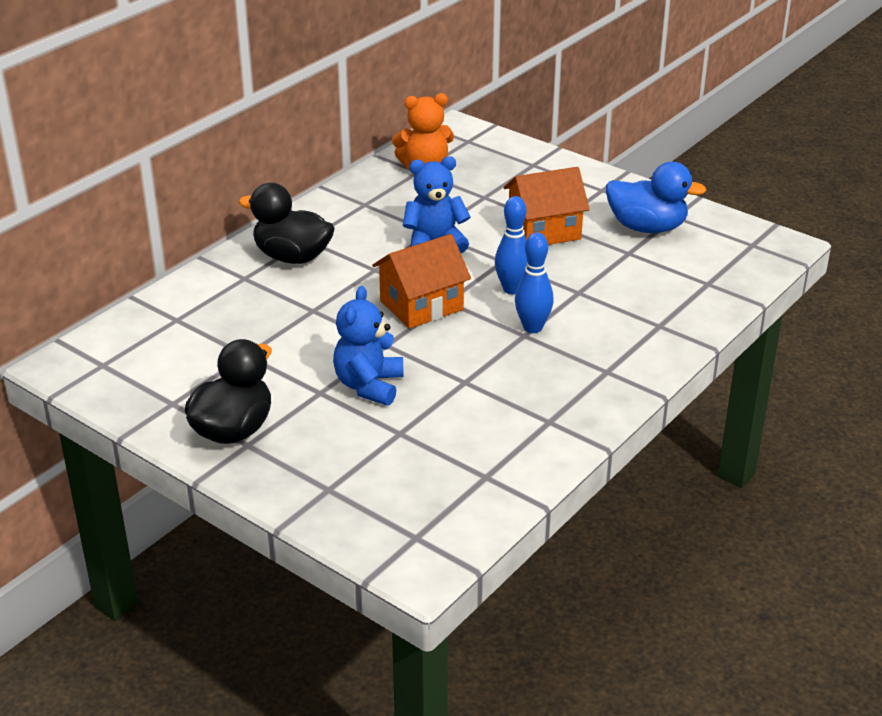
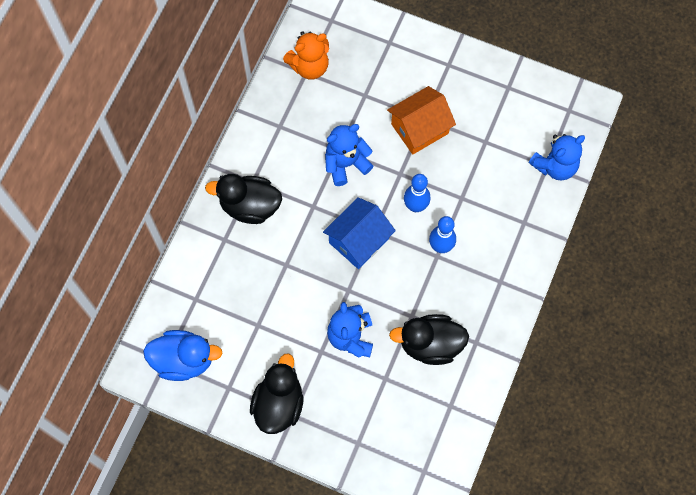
camera: 15 degrees left, 35 degrees up
(421, 305) = (358, 240): orange house -> blue house
(480, 412) = (430, 344): none -> black duck
(647, 227) = (491, 107): blue duck -> blue duck (184, 360)
(718, 285) = (555, 166): none -> blue teddy bear

